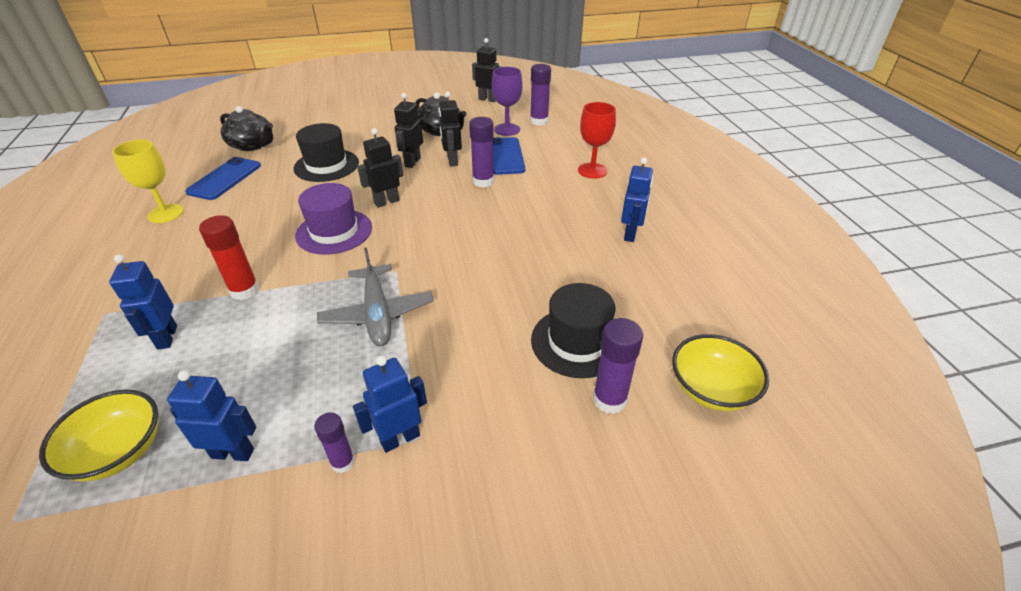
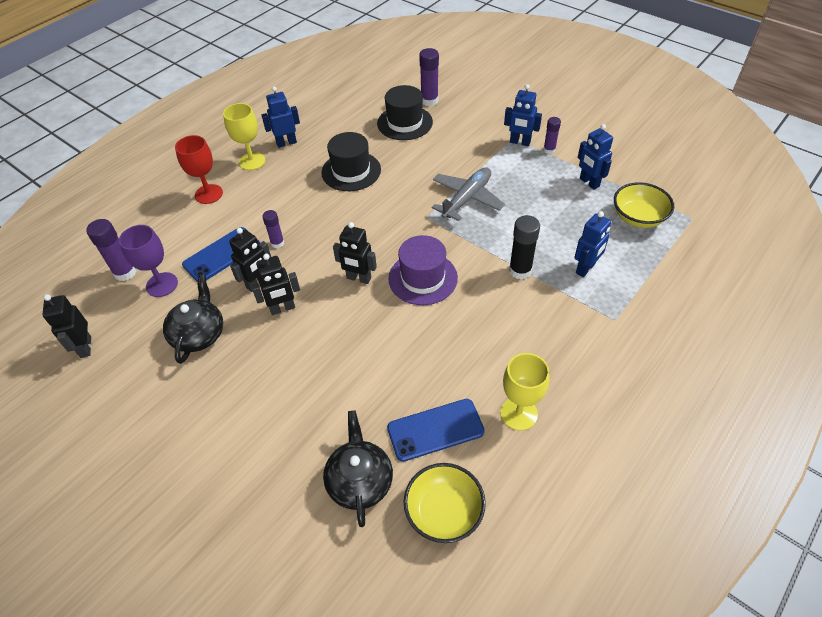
camera: 125 degrees left, 10 degrees up
(244, 290) = (520, 270): red glue stick -> black glue stick
(326, 165) = (341, 368): black hat -> black hat (351, 171)
(483, 181) = (277, 243): purple glue stick -> purple glue stick, size x0.63
(619, 204) = (252, 161): none -> yellow goblet
(711, 389) = (391, 79): yellow bowl -> yellow bowl (444, 511)

